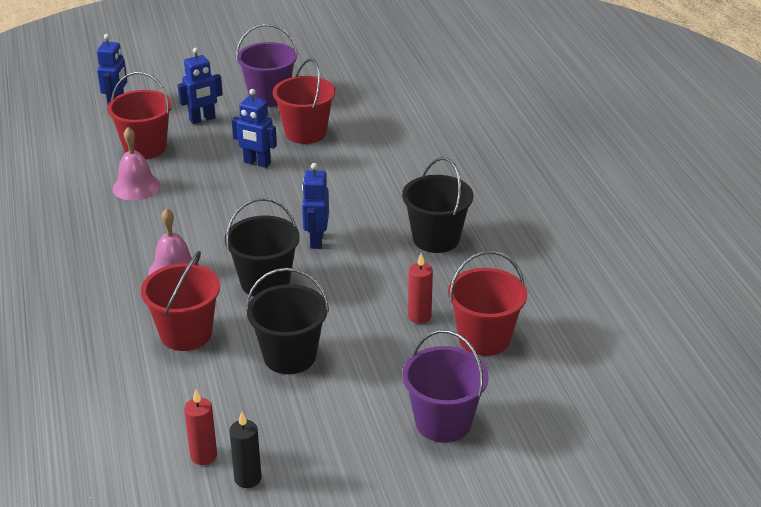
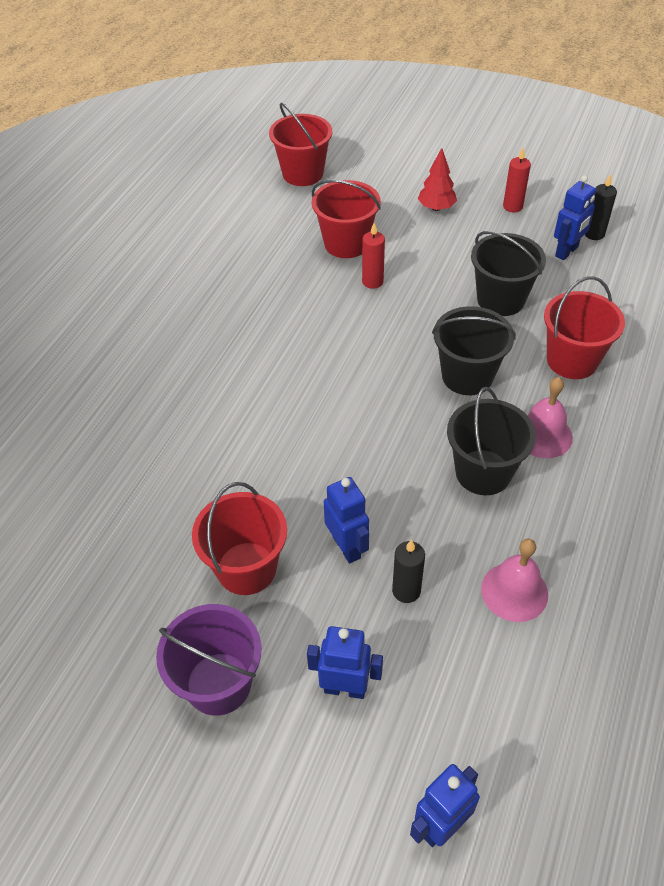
camera: 140 degrees left, 15 degrees up
(145, 148) = (460, 670): red bucket -> red bucket (303, 173)
(203, 161) = (406, 591): none -> black candle
(203, 456) = (616, 260): red candle -> red candle (512, 206)
(316, 240) = (382, 397): blue robot -> blue robot (567, 252)
(436, 239) = (279, 341): black bucket -> black bucket (483, 472)
(443, 422) = (436, 208): purple bucket -> red tree

